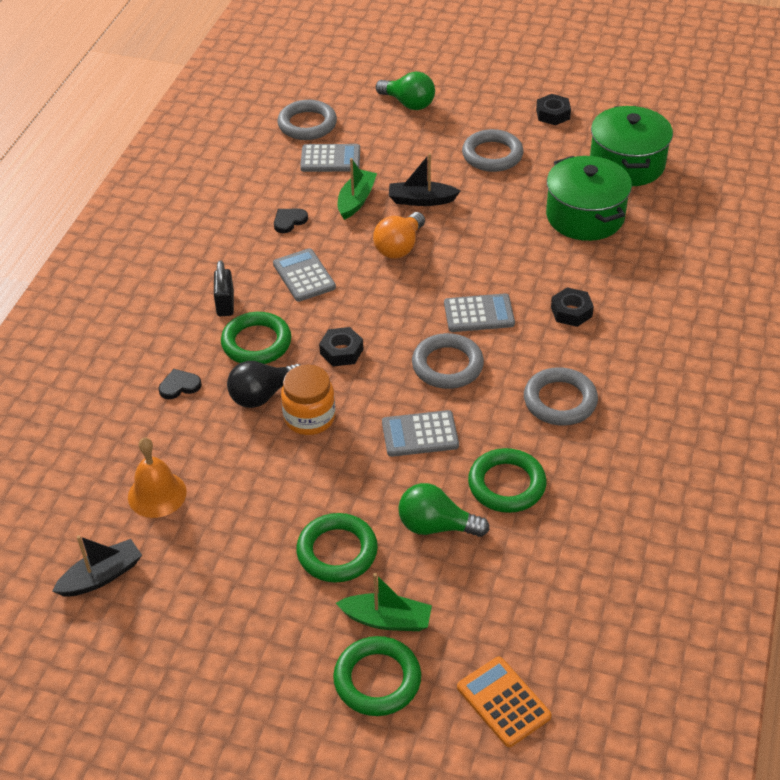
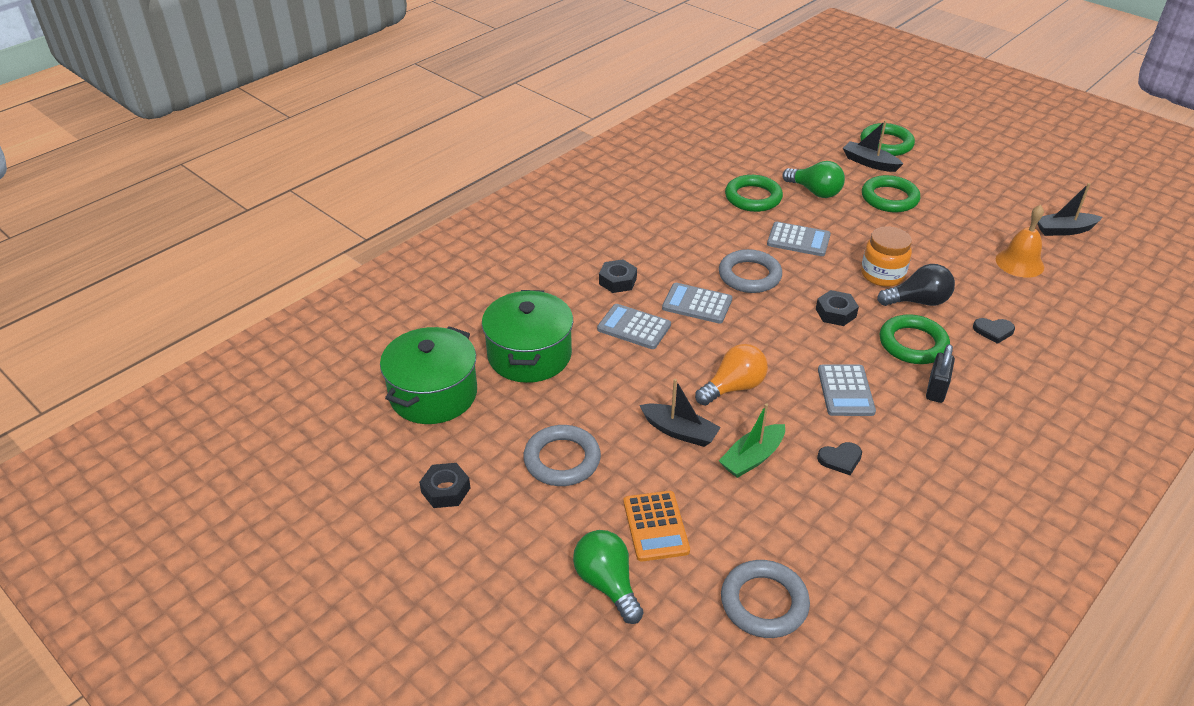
camera: 155 degrees left, 5 degrees down
(330, 159) = (757, 529): grey calculator -> grey calculator (634, 327)
(387, 620) = (869, 163): green boat -> black boat
(503, 702) = (817, 120): orange calculator -> orange calculator (655, 526)
(560, 401) = (678, 229): grey ring -> none

